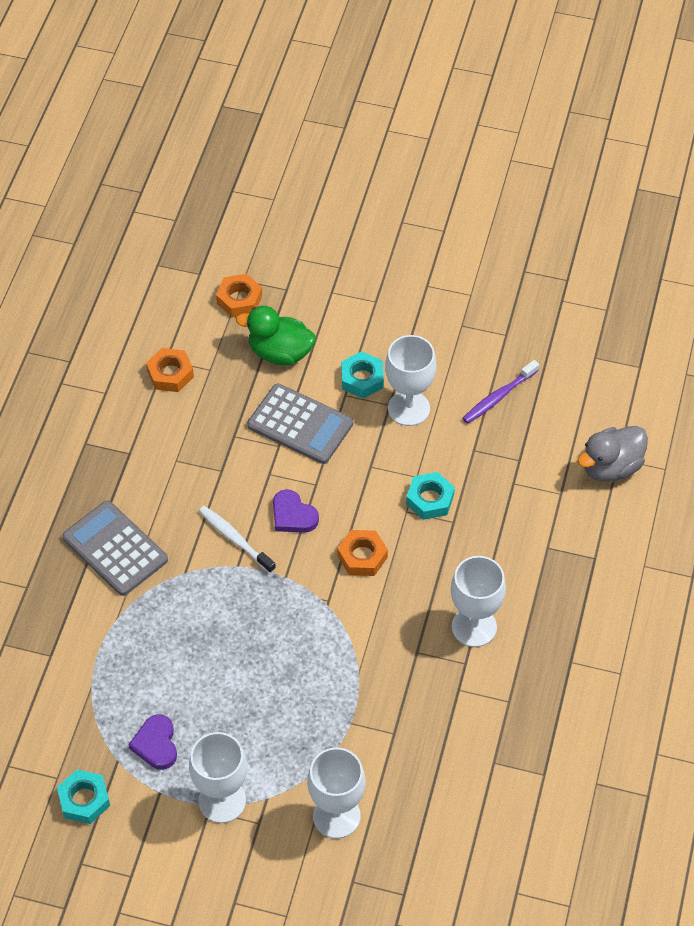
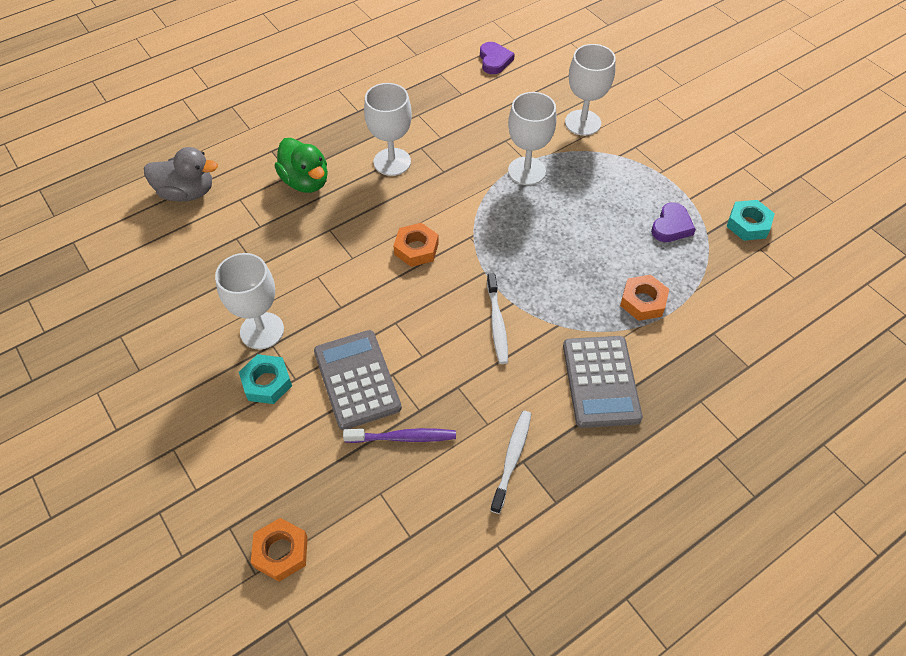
camera: 140 degrees left, 0 degrees up
(138, 449) = (512, 459): none -> white toothbrush
(170, 374) = (419, 517): orange nut -> orange nut (643, 301)
(222, 801) = (650, 170): white goblet -> white goblet (526, 171)
(280, 353) = (304, 461): green duck -> green duck (306, 181)
(293, 515) = (436, 311): purple heart -> purple heart (494, 60)
(430, 499) = (327, 254): turquoise nut -> none
(498, 397) = (190, 291): purple toothbrush -> purple toothbrush (403, 437)

